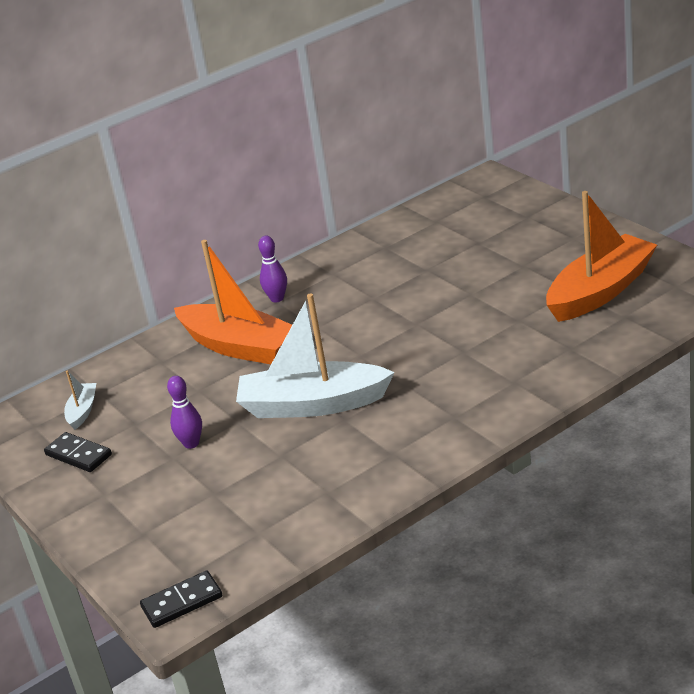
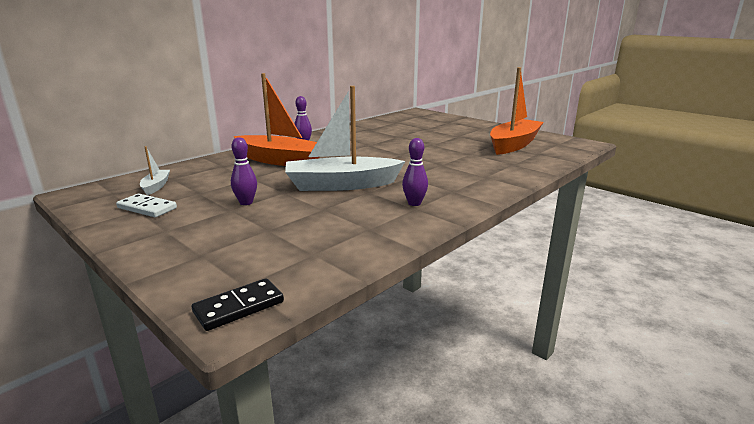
camera: 15 degrees left, 10 degrees down
(78, 455) = (147, 208): black domino -> white domino
(395, 443) = (414, 203): none -> purple bowling pin

